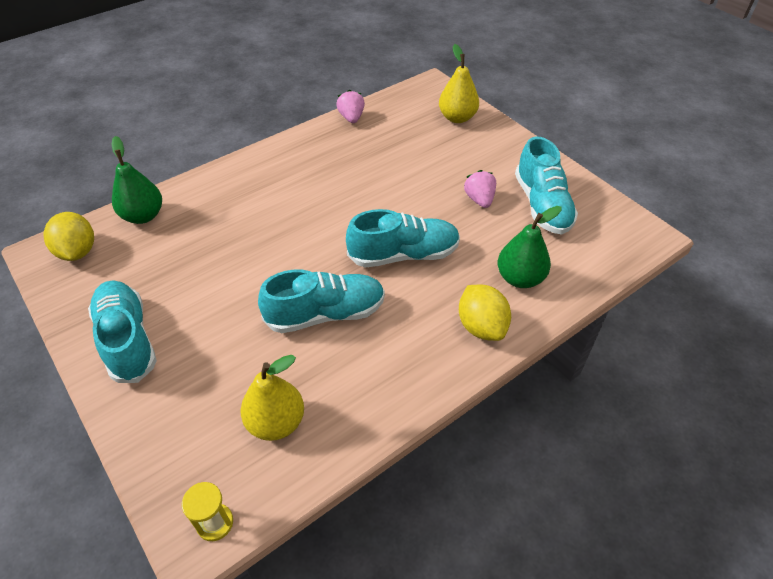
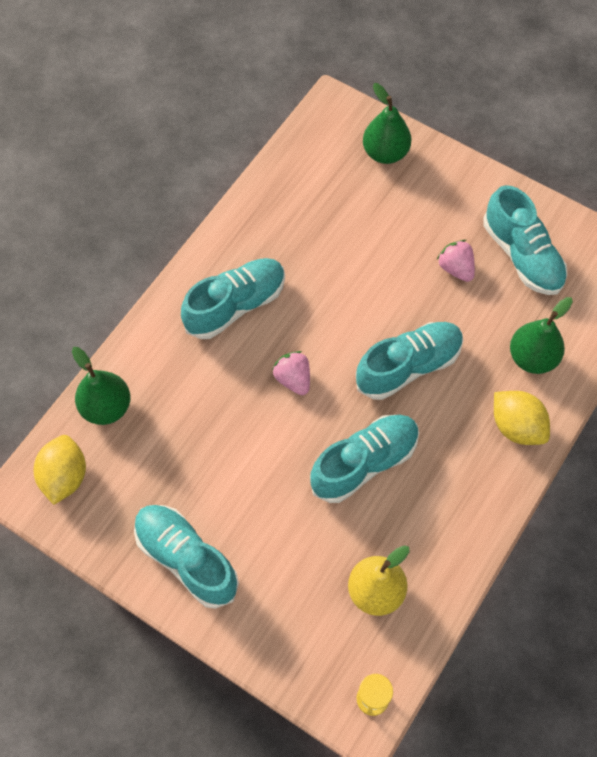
camera: 20 degrees left, 15 degrees up
(77, 252) = (64, 477): yellow lemon -> yellow lemon turned 45 degrees clockwise
(285, 179) = (235, 305): none -> turquoise shoe
(351, 118) = (264, 189): pink strawberry -> pink strawberry (293, 379)
(457, 118) = (385, 153): yellow pear -> green pear

